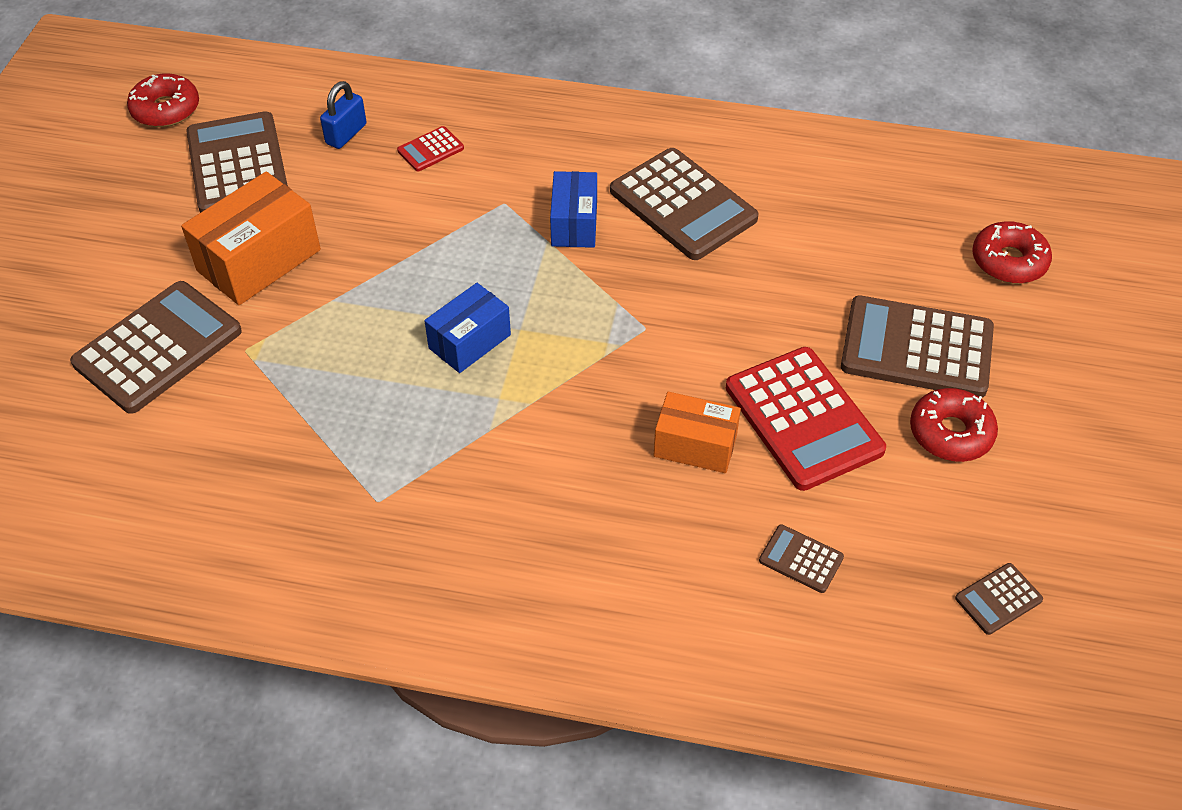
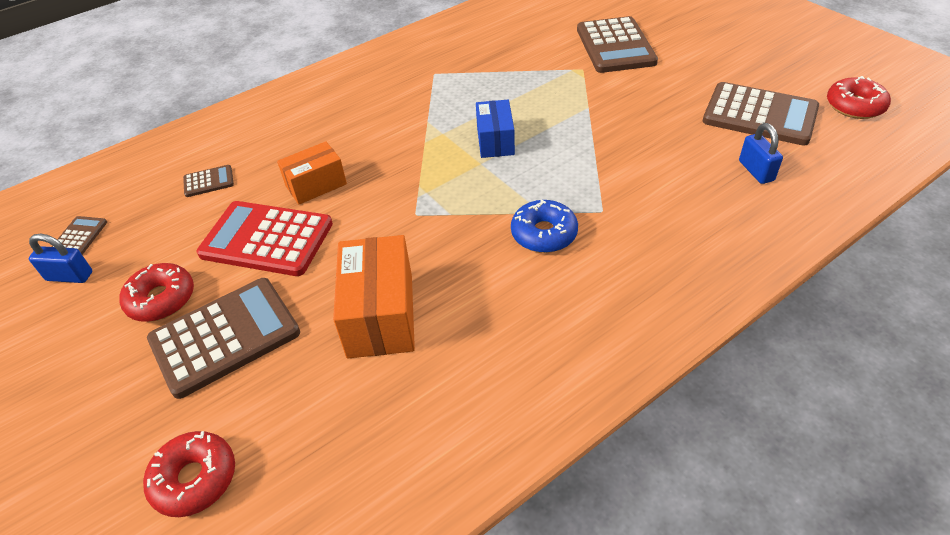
camera: 135 degrees right, 5 degrees down
(259, 260) = (652, 94): orange box -> orange box (380, 315)
(430, 150) = (699, 203): red calculator -> none
(574, 224) = (544, 234): blue box -> blue donut
(683, 205) = (499, 304): brown calculator -> none
(1032, 543) = (69, 276): none -> blue padlock

